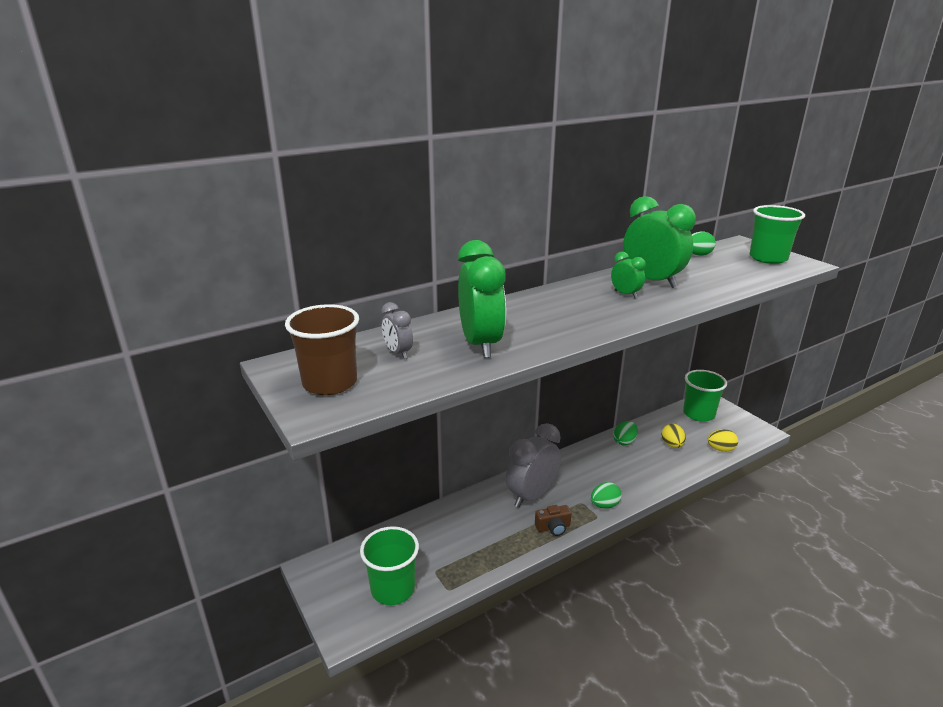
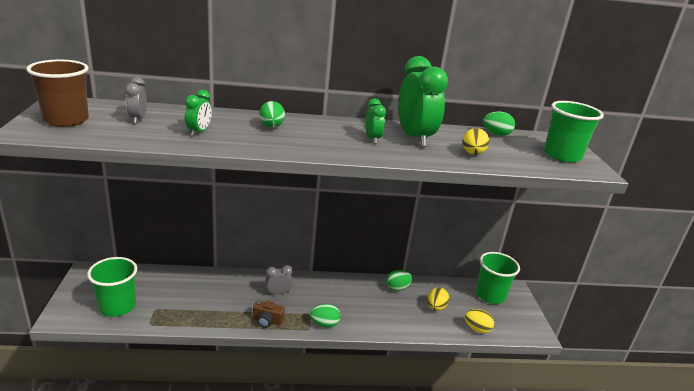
camera: 25 degrees right, 0 degrees up
(480, 344) = (199, 132): green clock -> green clock, size x0.49
(528, 313) = (271, 126): none -> green egg
(532, 496) = (278, 293): grey clock -> grey clock, size x0.49
(714, 280) = (472, 153): none -> yellow egg

